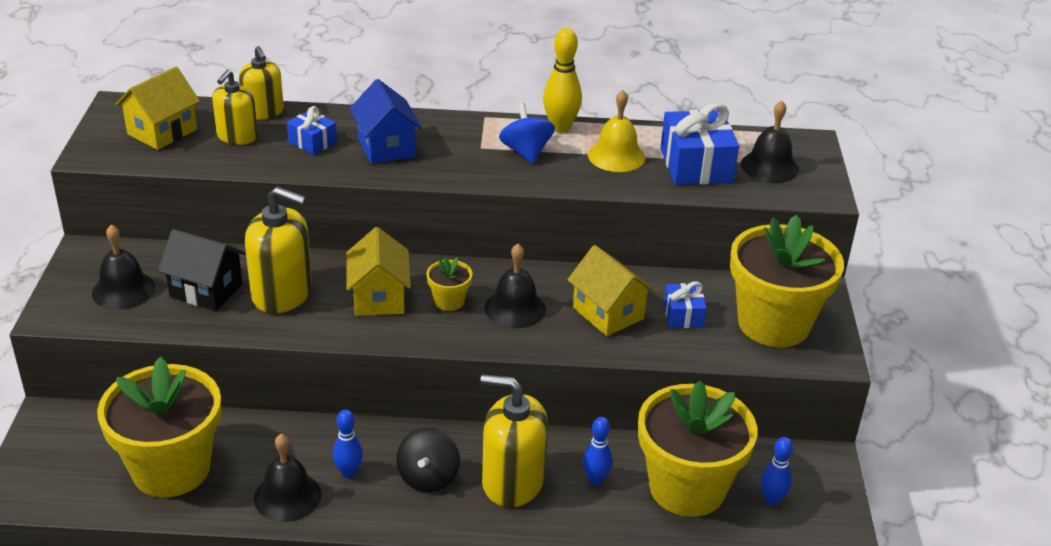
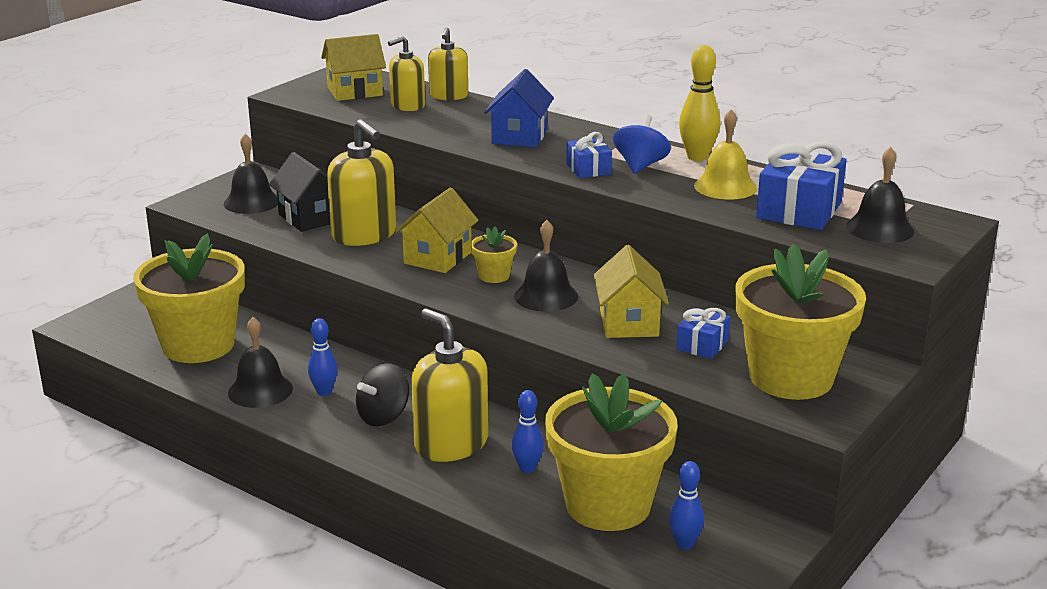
camera: 35 degrees right, 10 degrees down
(312, 142) = (462, 121): blue gift -> blue gift (588, 169)

